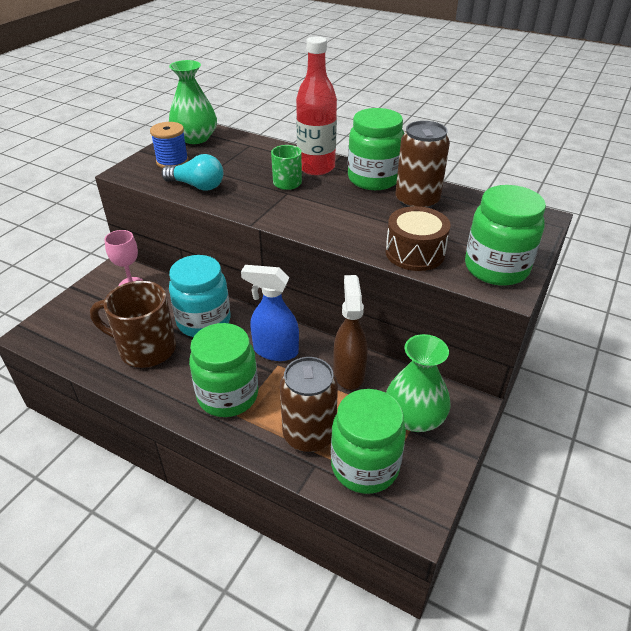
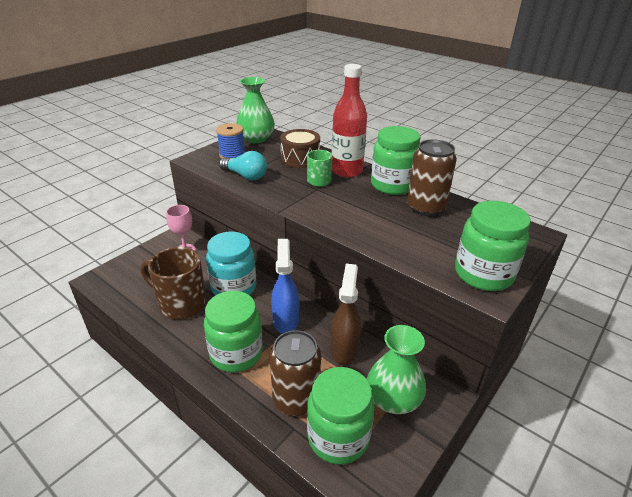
camera: 10 degrees right, 5 degrees down
(275, 351) = (286, 320): blue spray bottle -> blue spray bottle turned 60 degrees clockwise
(415, 253) = (412, 251): brown drum -> brown drum (300, 159)

